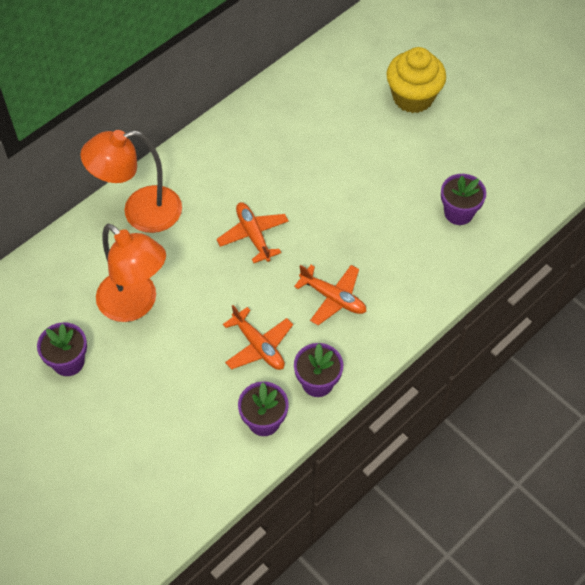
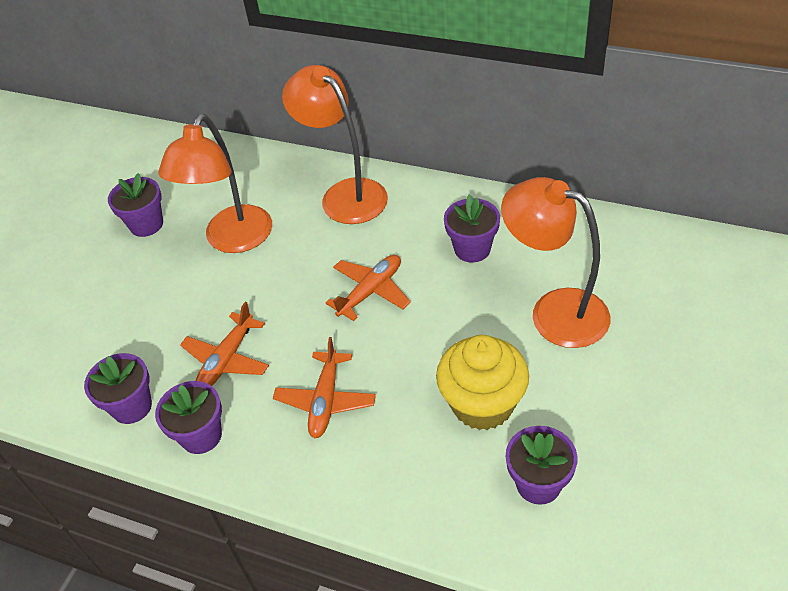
camera: 70 degrees right, 10 degrees down
(255, 161) = (472, 249): none -> purple flower pot
(340, 144) = (554, 311): none -> orange lamp
(413, 97) = (689, 353): yellow cupcake -> yellow cupcake (482, 404)

